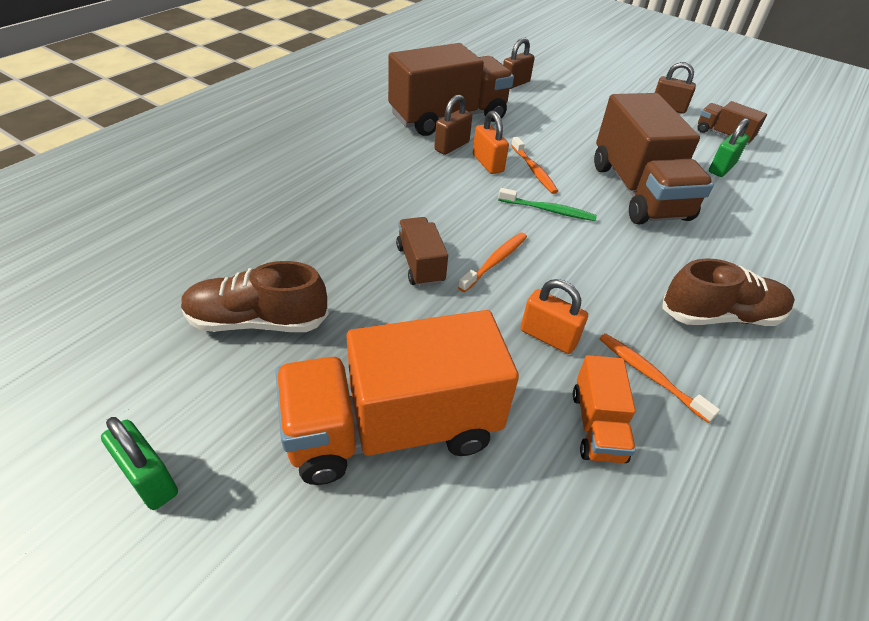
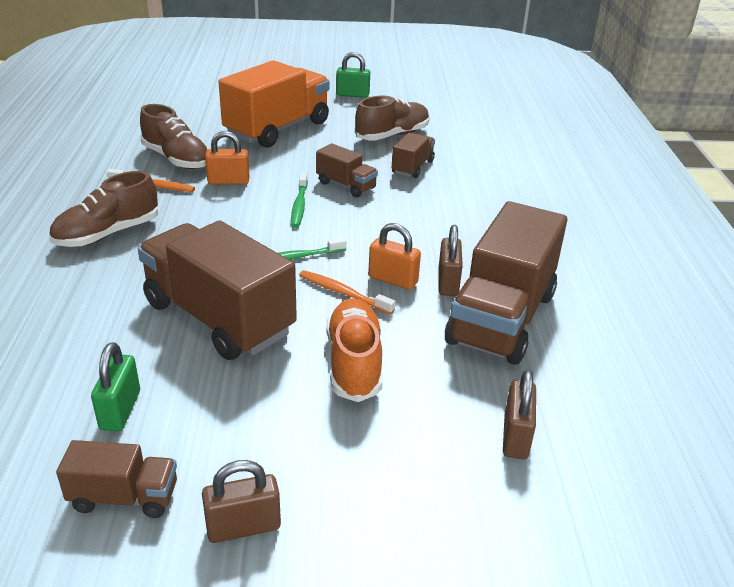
camera: 145 degrees right, 10 degrees down
(317, 255) = (412, 167): none -> brown truck
(495, 261) = (299, 205): orange toothbrush -> green toothbrush
(565, 135) = (354, 363): none -> orange shoe
(597, 426) = (176, 159): orange truck -> brown shoe

